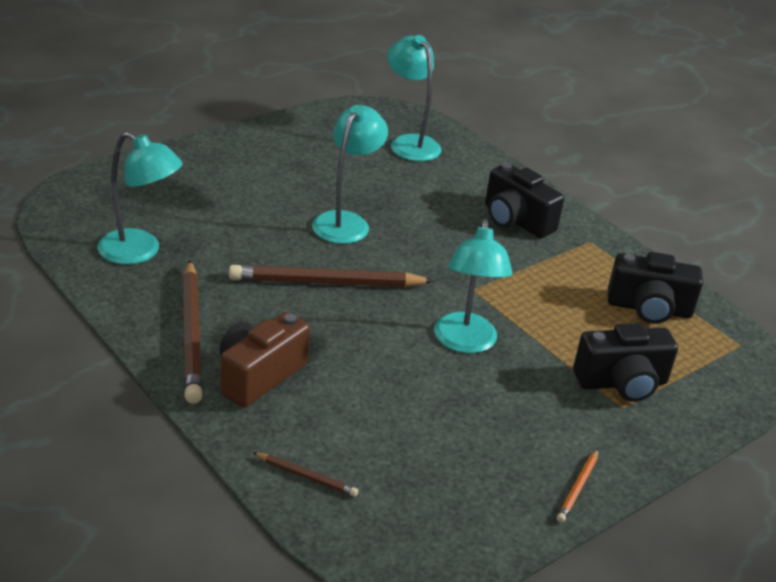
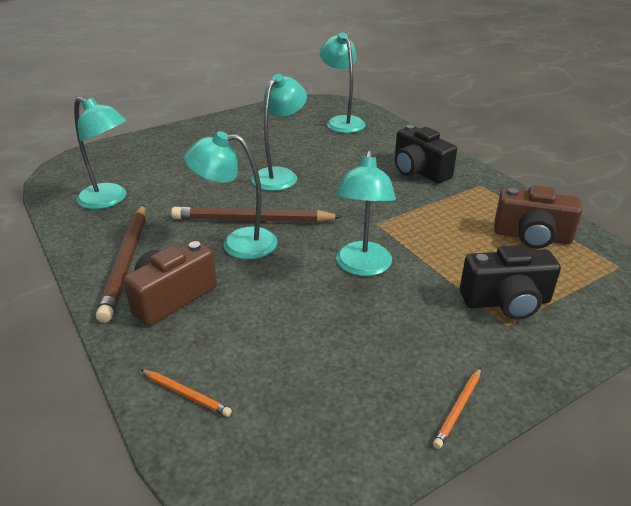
camera: 10 degrees right, 0 degrees up
(306, 476) = (186, 394): brown pencil -> orange pencil
(316, 312) = (238, 243): none -> turquoise lamp
(649, 308) = (532, 236): black camera -> brown camera

